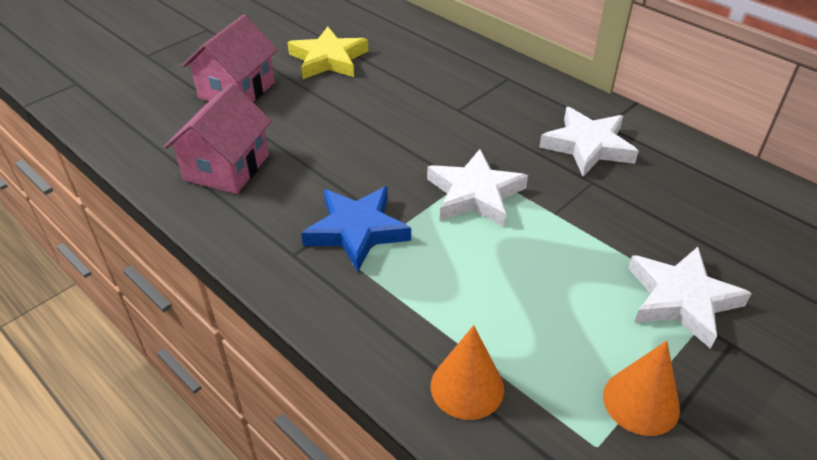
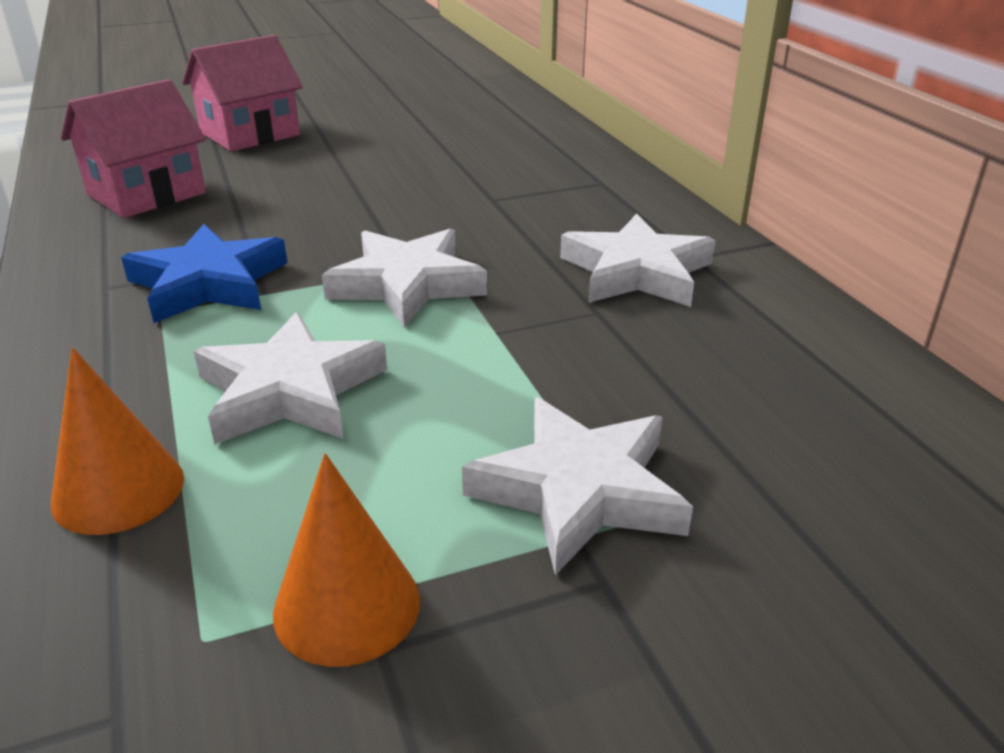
camera: 25 degrees right, 10 degrees down
(328, 59) = (388, 127): yellow star -> none
(488, 291) = (290, 390): none -> white star

